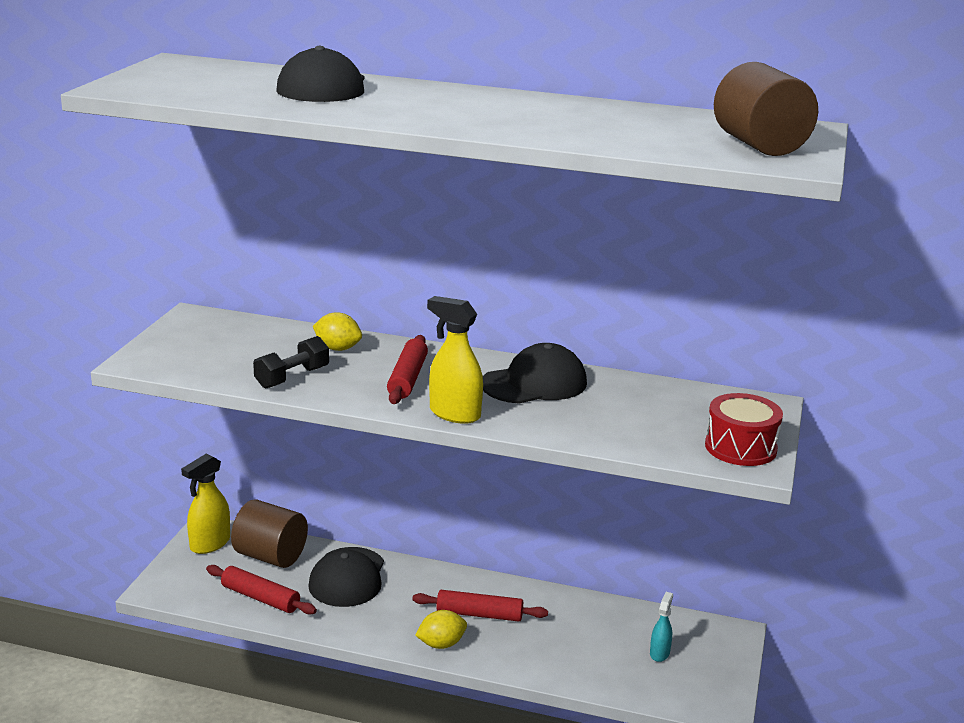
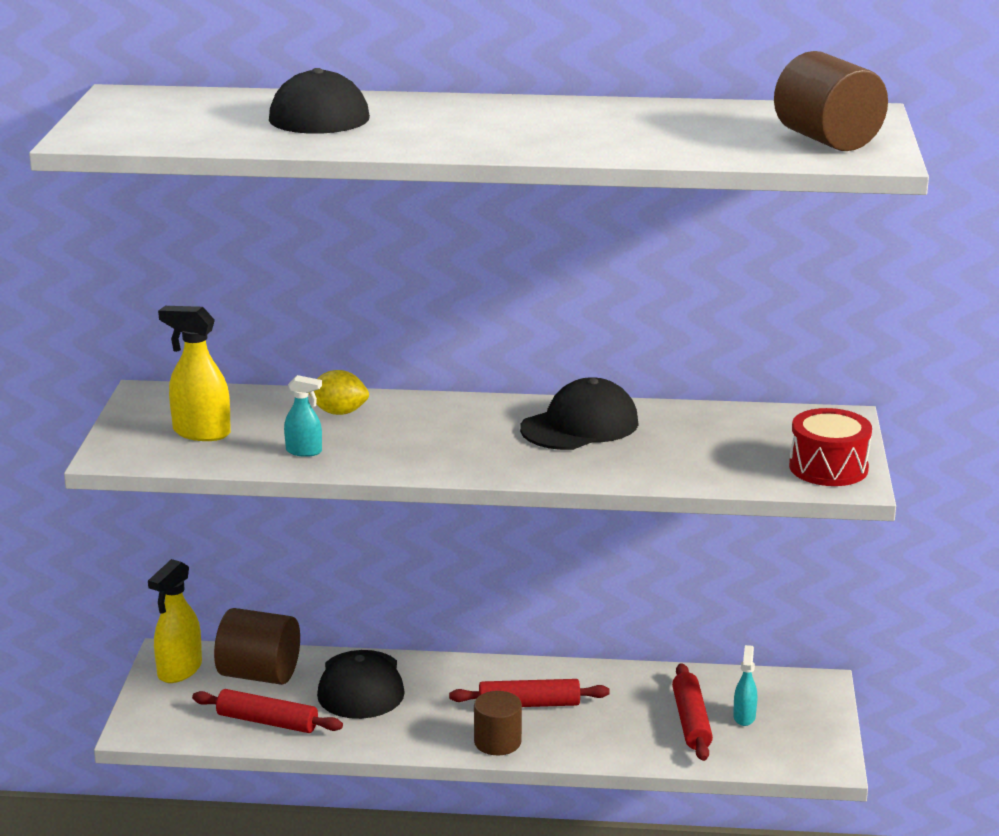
camera: 10 degrees left, 0 degrees up
(292, 377) = (304, 451): black dumbbell -> turquoise spray bottle
(407, 378) = (436, 437): red rolling pin -> red rolling pin (691, 721)
(441, 644) = (497, 742): yellow lemon -> brown cylinder
(454, 414) = (507, 469): yellow spray bottle -> yellow spray bottle (201, 432)

